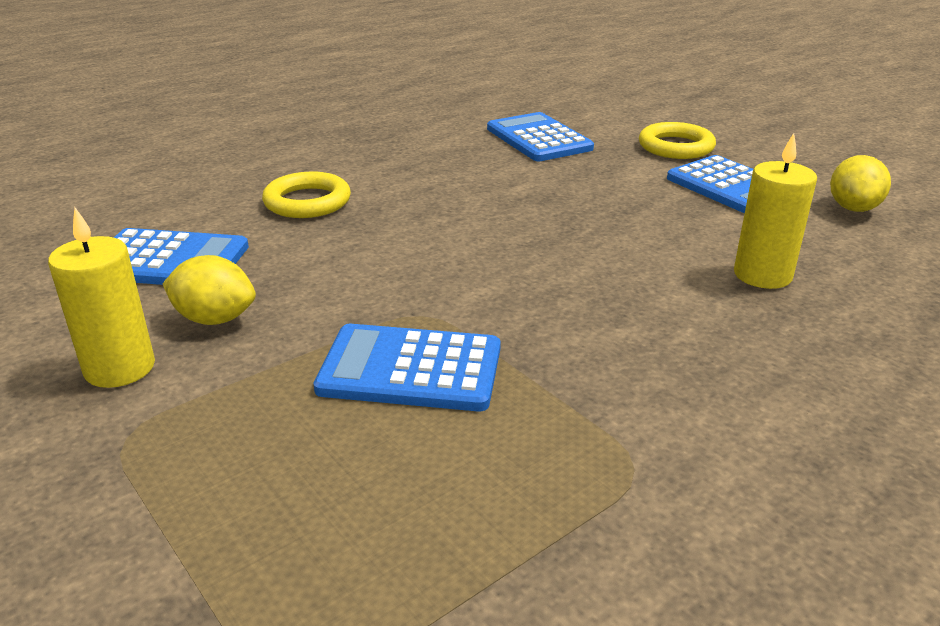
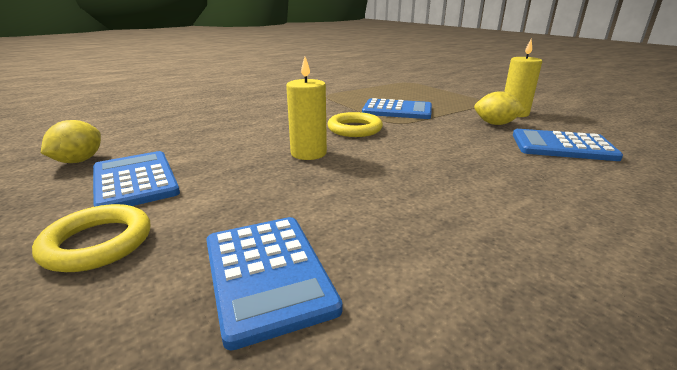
camera: 175 degrees left, 5 degrees down
(307, 202) = (516, 183): yellow ring -> yellow ring (354, 129)
(762, 275) = (215, 130): yellow candle -> yellow candle (308, 153)

